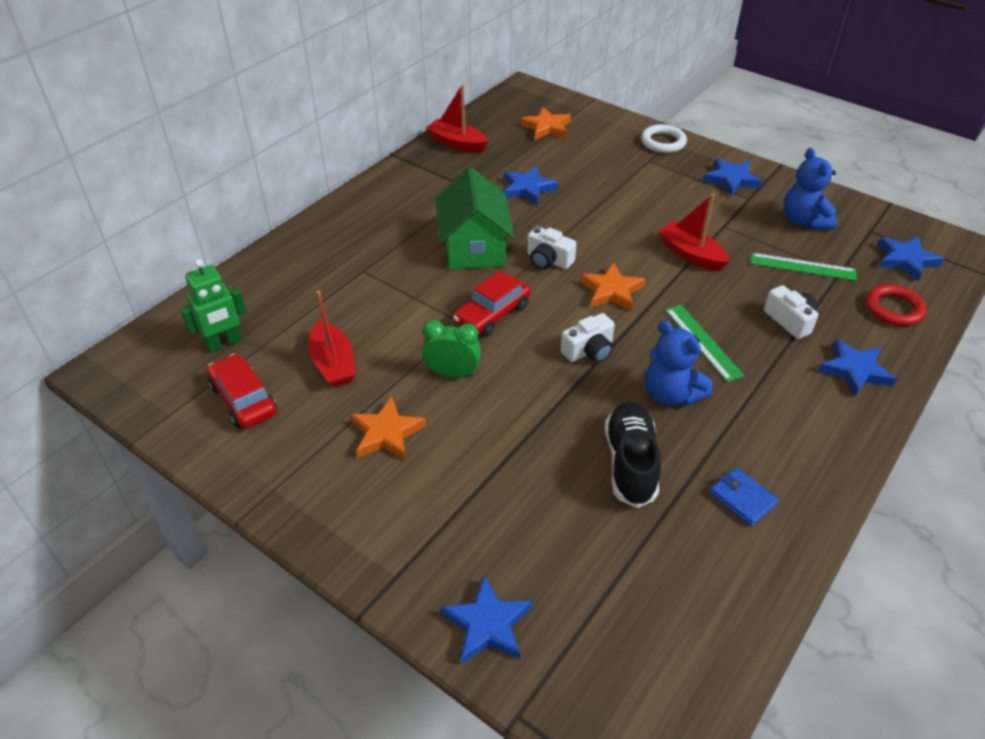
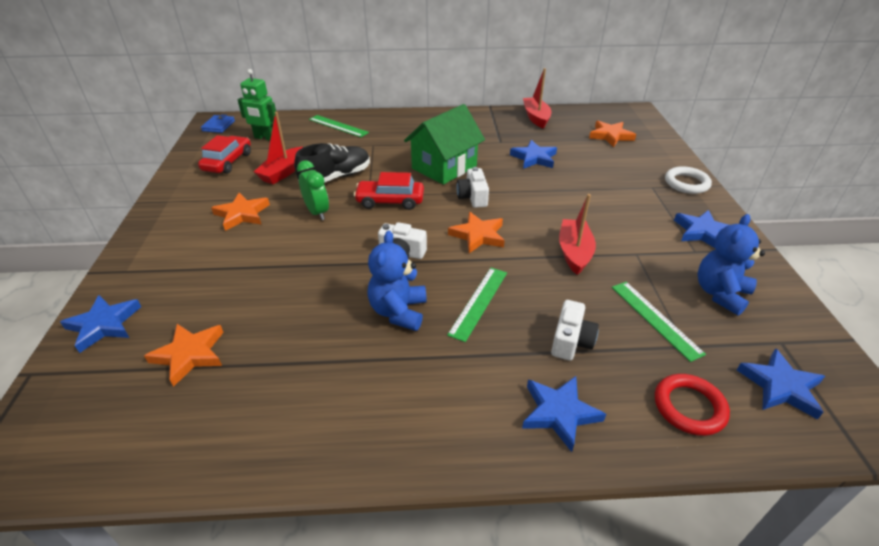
camera: 50 degrees right, 5 degrees down
(281, 274) = (338, 126): none -> green ruler
(603, 565) = (189, 354): none -> orange star
(630, 463) = (304, 323): black shoe -> black shoe (336, 177)
(742, 499) = (317, 403): blue wallet -> blue wallet (218, 126)

